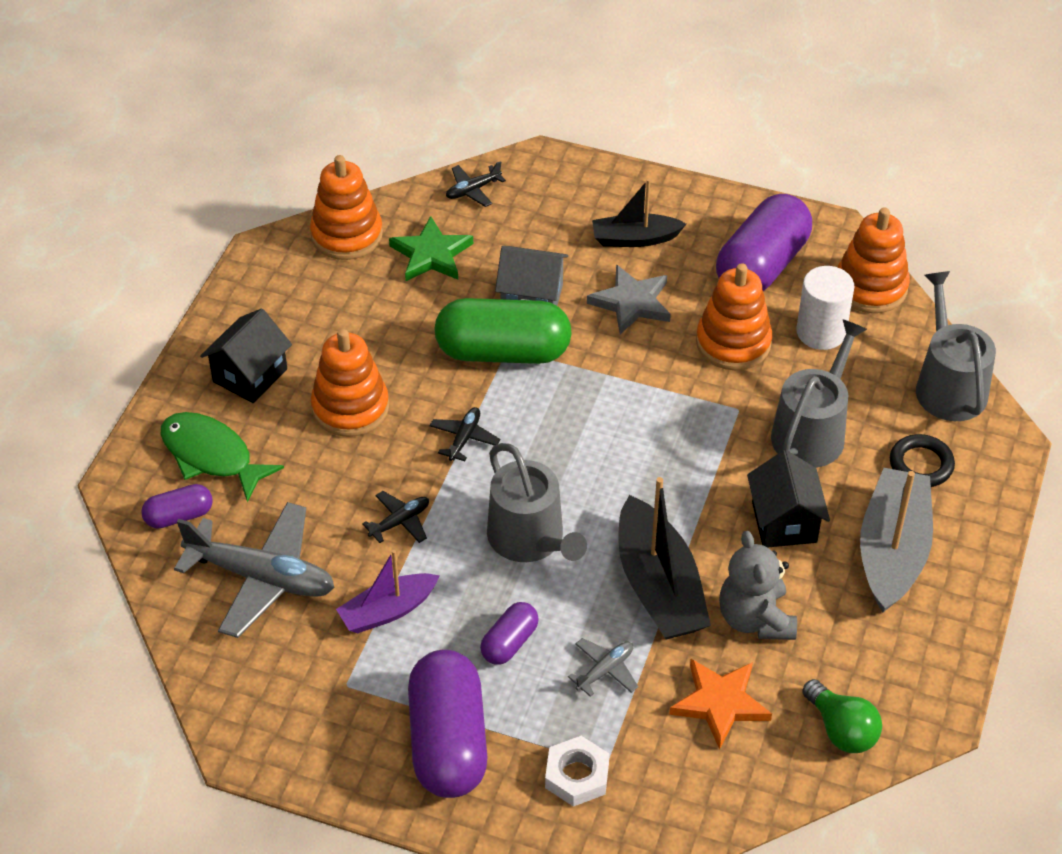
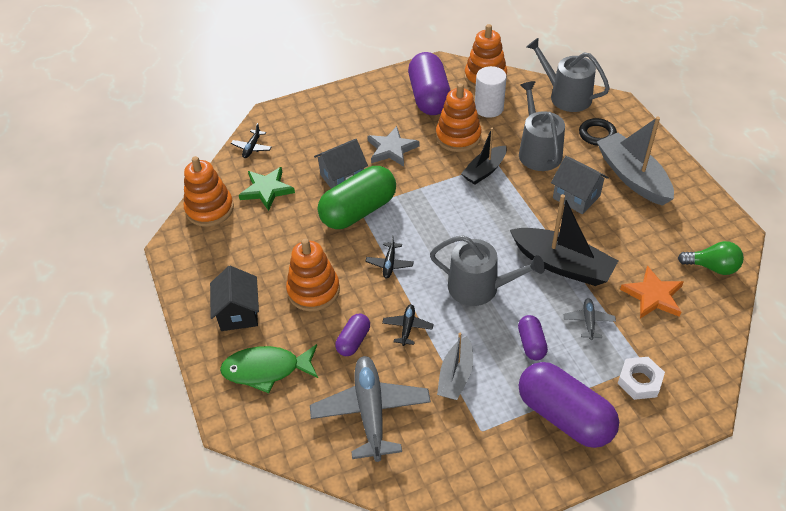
camera: 40 degrees left, 0 degrees up
(179, 516) = (285, 415): purple capsule -> purple capsule (353, 341)
(262, 578) = (371, 412): grey plane -> grey plane turned 75 degrees counterclockwise
(388, 611) = (456, 376): purple boat -> grey boat
(464, 438) = (389, 264): black plane -> black plane turned 150 degrees counterclockwise
(635, 239) = (358, 121): black boat -> black boat (484, 171)
(755, 619) = (618, 247): grey teddy bear -> none
(784, 522) = (576, 197): black house -> grey house

